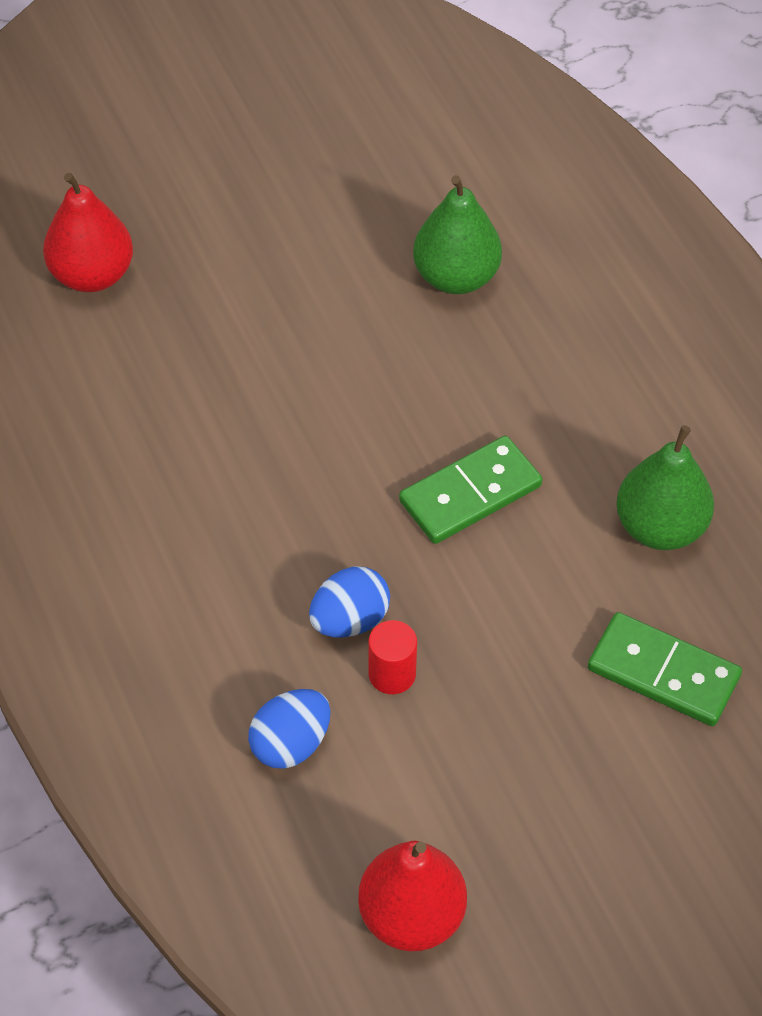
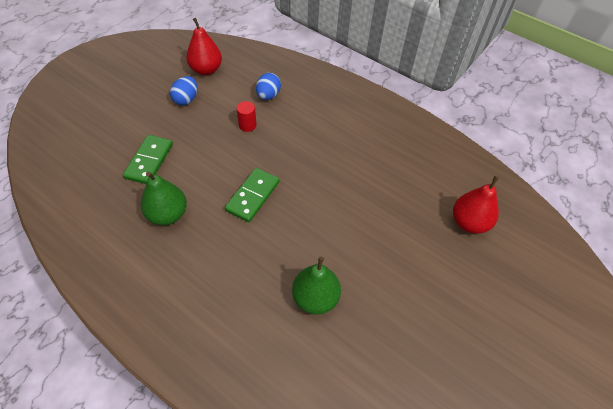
camera: 150 degrees right, 0 degrees up
(349, 620) = (272, 135): blue egg -> blue egg (186, 99)
(663, 673) = (149, 161): green domino -> green domino turned 75 degrees counterclockwise

